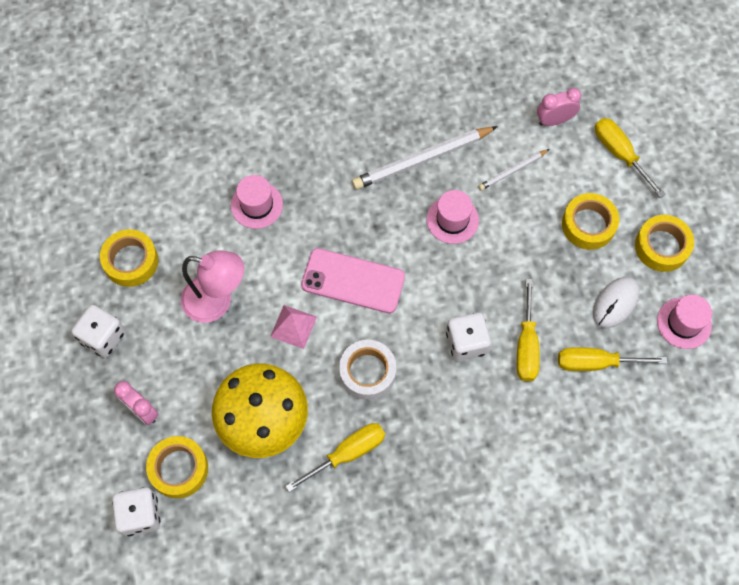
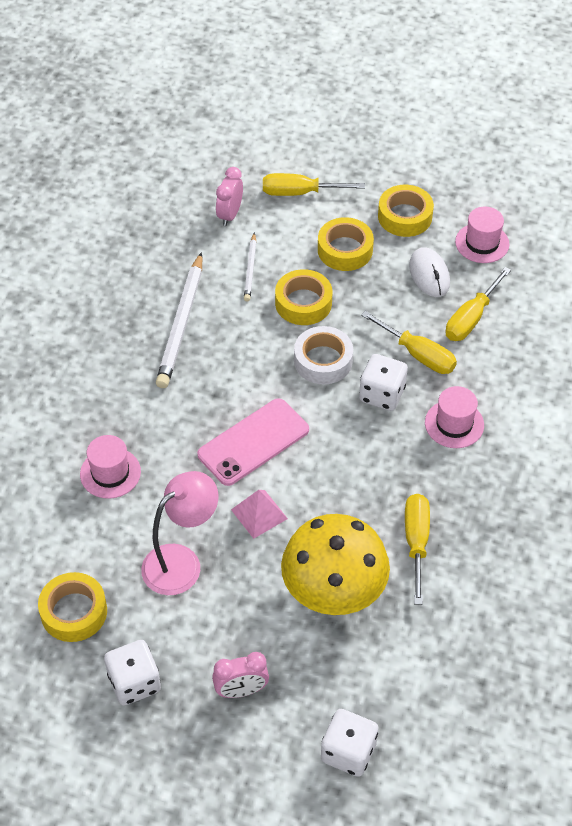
camera: 55 degrees left, 15 degrees down
(179, 469) = (326, 691): yellow tape -> yellow tape (303, 303)
(367, 372) = (350, 482): white tape -> white tape (323, 361)
(452, 220) = (258, 336): pink hat -> pink hat (454, 424)

